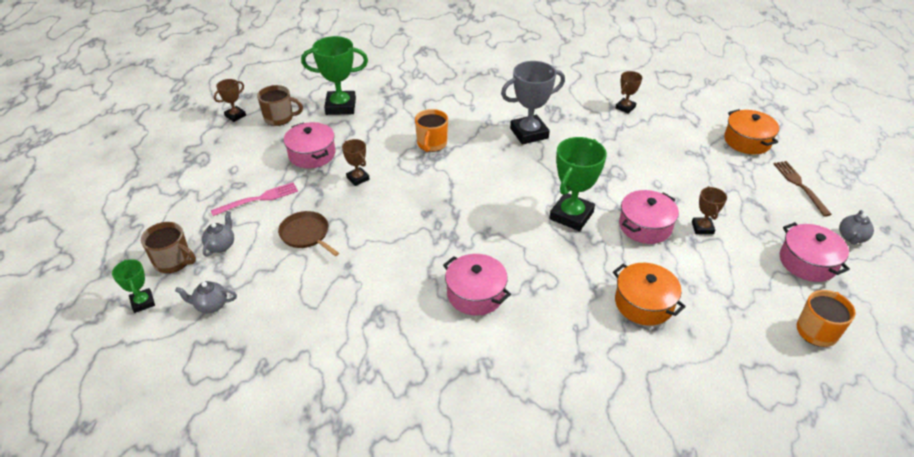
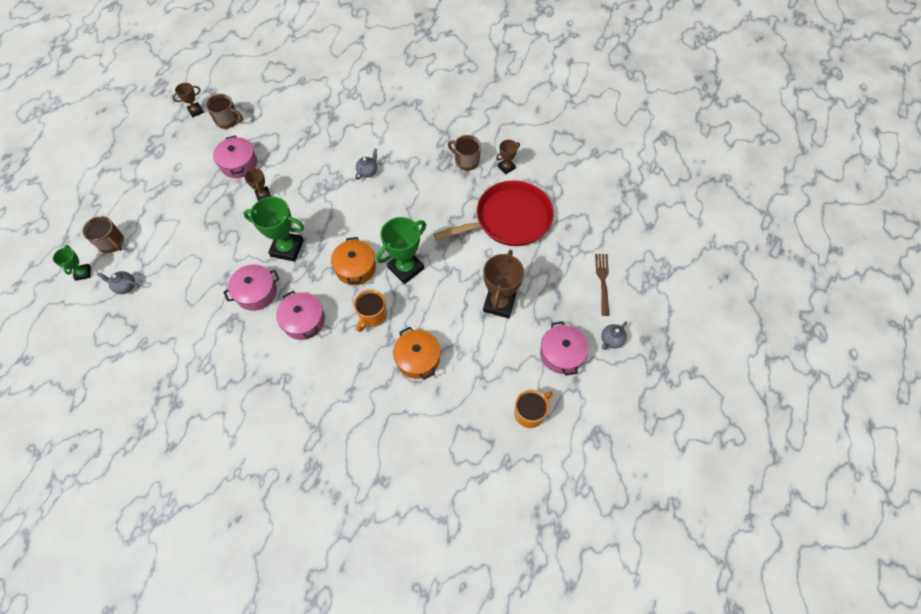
camera: 15 degrees right, 20 degrees up
(221, 245) = (147, 236): grey teapot -> grey teapot (368, 172)
(258, 199) = (186, 199): pink fork -> none
(306, 234) = (208, 240): brown pan -> none
(340, 106) = (278, 118): green trophy -> green trophy (287, 248)
(431, 144) = (332, 173): orange mug -> orange mug (372, 316)
(529, 133) = (413, 178): grey trophy -> none
(578, 109) = (466, 161): none -> brown mug
(645, 226) = (456, 291): pink pot -> pink pot (256, 292)
(659, 150) = (509, 219): none -> red pan
(702, 228) = (499, 303): brown trophy -> brown trophy, size x1.88
(747, 141) = (588, 226): orange pot -> orange pot (355, 268)

